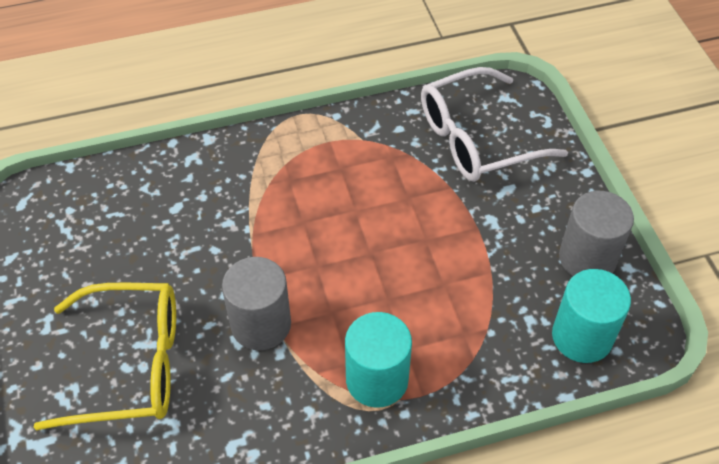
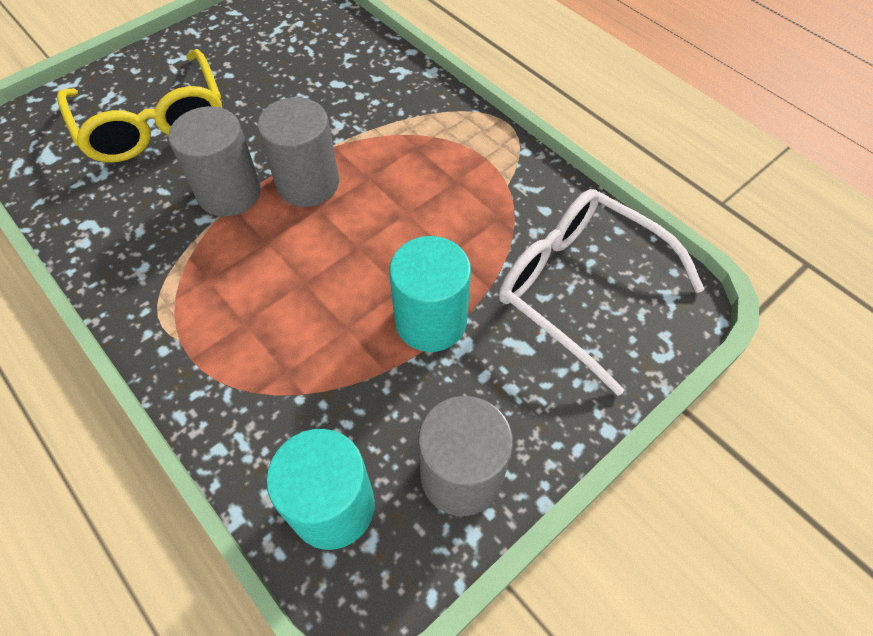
camera: 65 degrees right, 5 degrees up
(285, 265) = (308, 183): none -> grey cylinder
(377, 379) = (197, 310): turquoise cylinder -> turquoise cylinder (430, 321)

